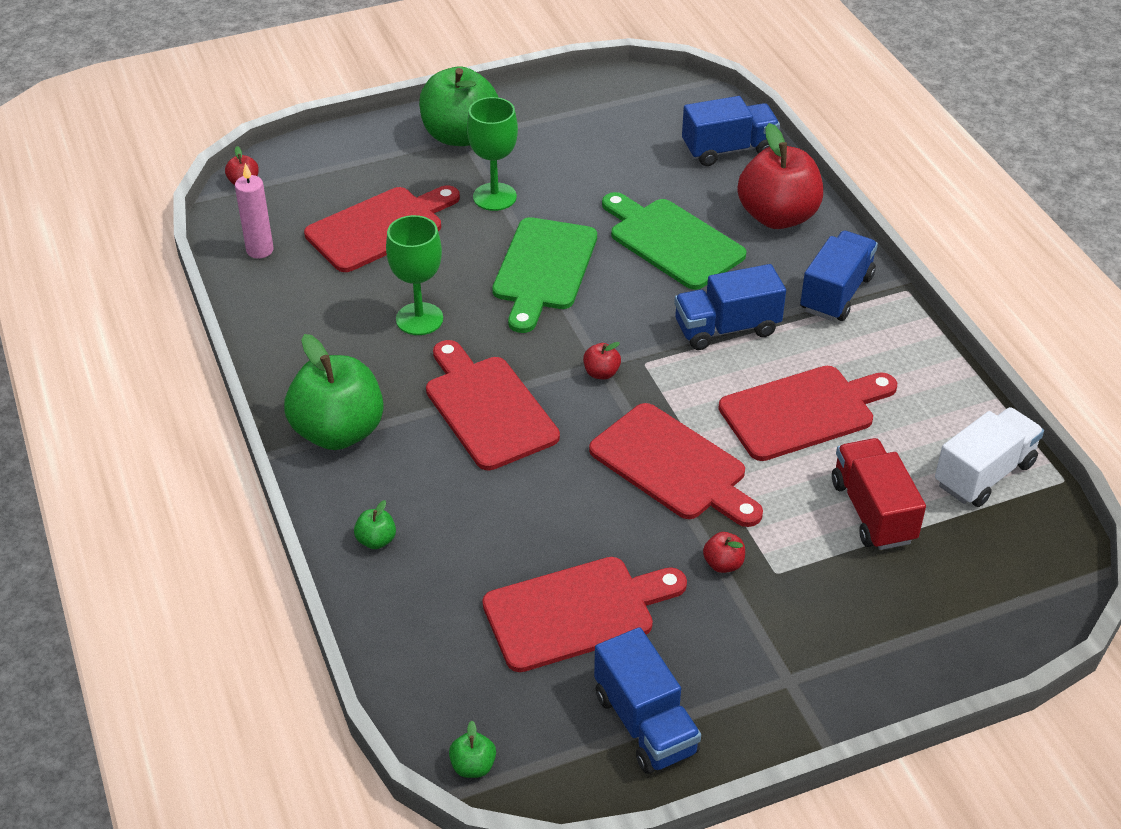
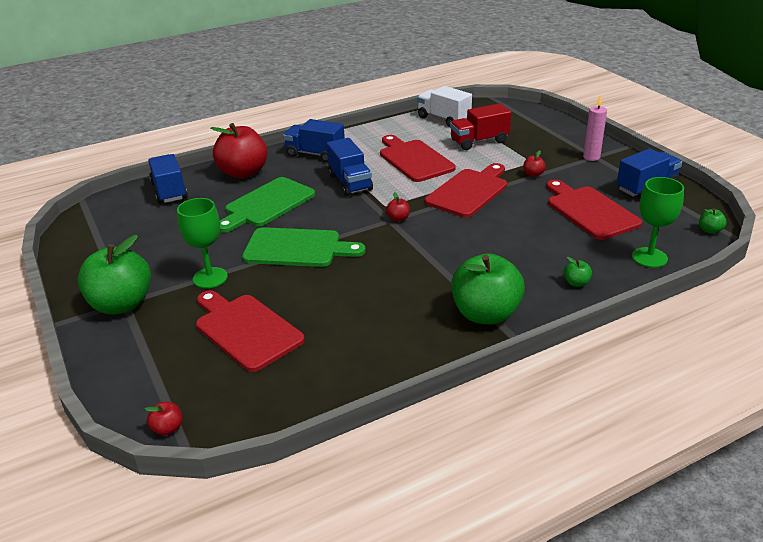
camera: 95 degrees left, 10 degrees down
(260, 250) = (275, 396): pink candle -> pink candle (591, 157)
(419, 319) = (357, 294): green goblet -> green goblet (649, 257)
(487, 408) = (442, 255): red cutting board -> none

